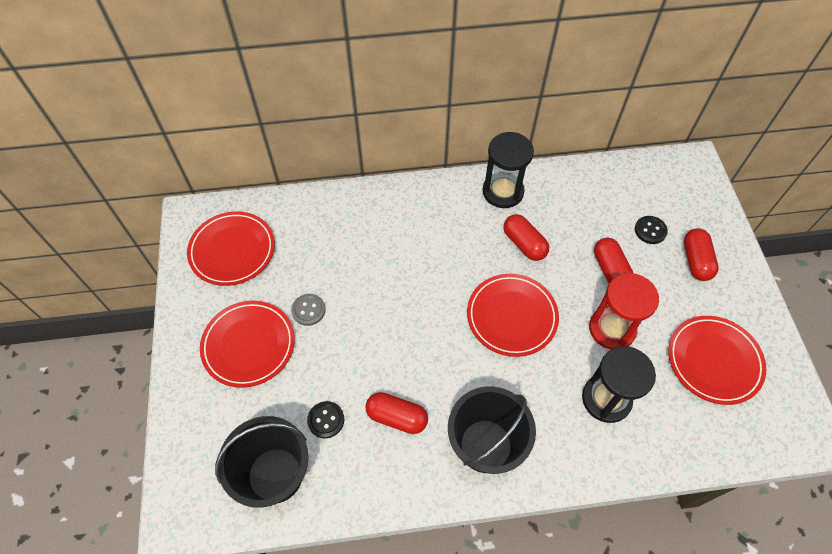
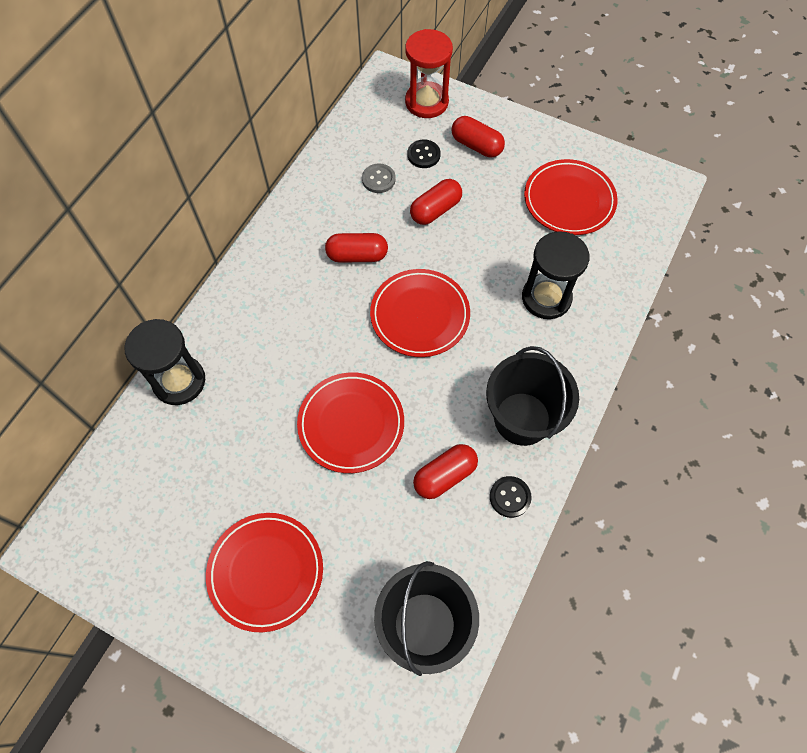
camera: 55 degrees left, 5 degrees up
(232, 250) = (138, 525): red plate -> red plate (351, 424)
(308, 310) = (273, 488): grey button -> grey button (378, 179)
(326, 420) = (402, 542): black button -> black button (510, 497)
(503, 191) = (289, 234): black hourglass -> black hourglass (179, 381)
(610, 269) = (435, 210): red capsule -> red capsule turned 60 degrees counterclockwise
(612, 329) = (489, 249): red hourglass -> red hourglass (426, 102)

